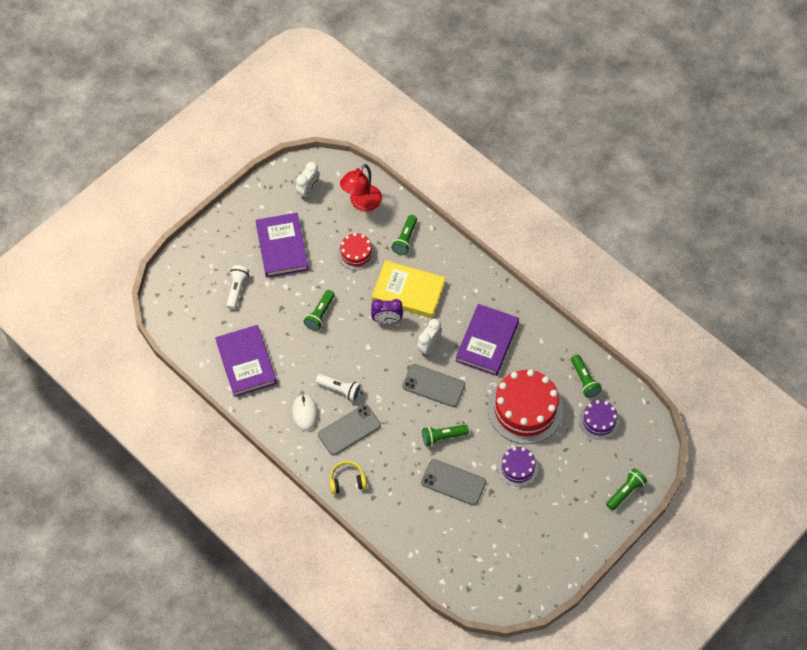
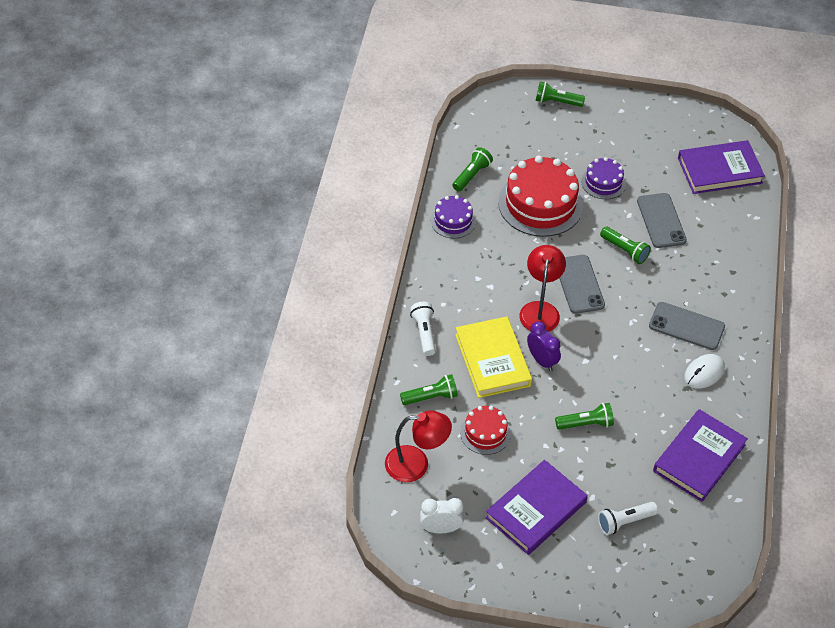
camera: 125 degrees left, 10 degrees down
(340, 390) = (653, 358): white flashlight -> white flashlight (424, 333)
(347, 481) = (736, 300): yellow headphones -> none
(429, 346) = (540, 310): white clock -> red lamp
(487, 342) = (494, 266): purple book -> purple book (719, 170)
(599, 421) = (504, 147): purple cake -> purple cake (453, 221)

